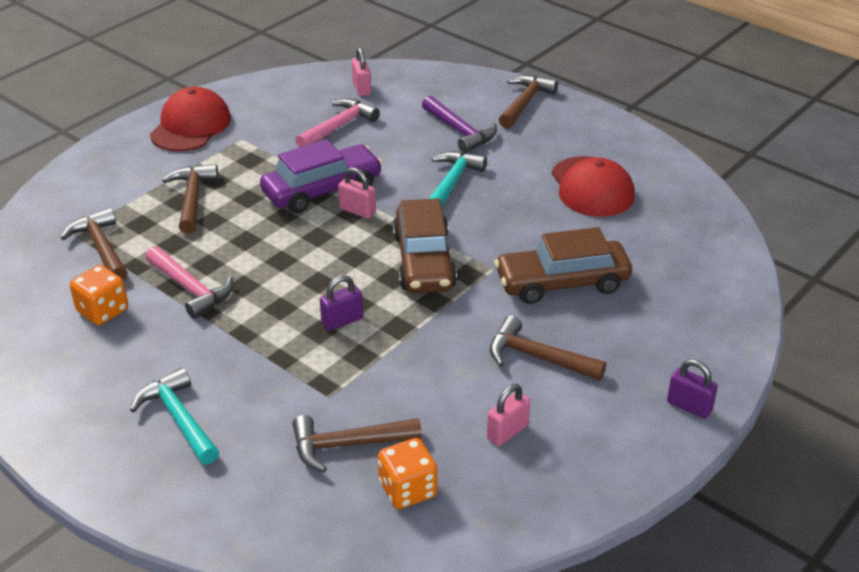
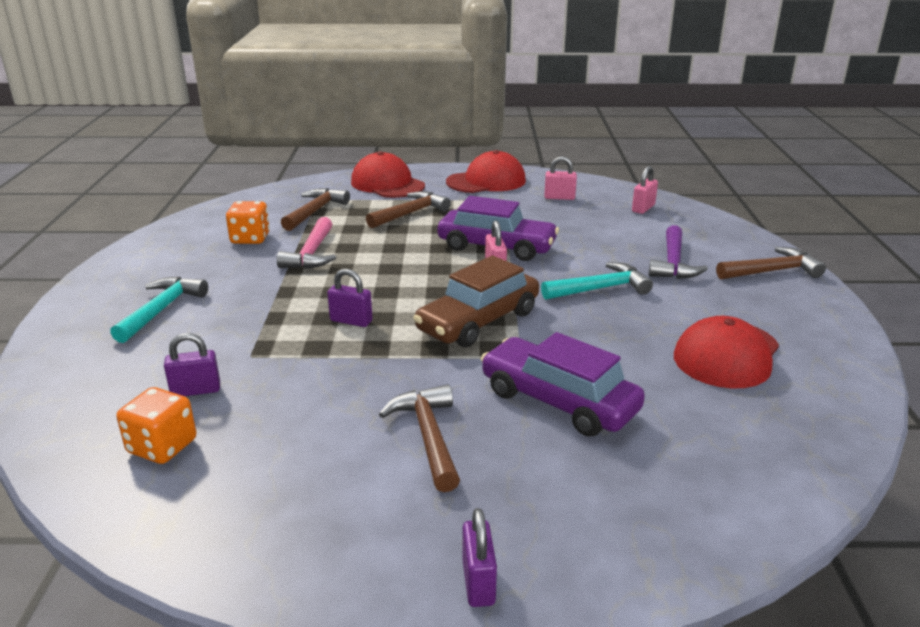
camera: 50 degrees right, 10 degrees down
(106, 179) = (387, 184): none -> red cap
(339, 126) = (581, 220): pink hammer -> none
(347, 445) = (196, 390): brown hammer -> purple padlock
(507, 432) = (297, 468): pink padlock -> pink padlock (559, 197)
(562, 283) = (558, 401): brown car -> purple car

